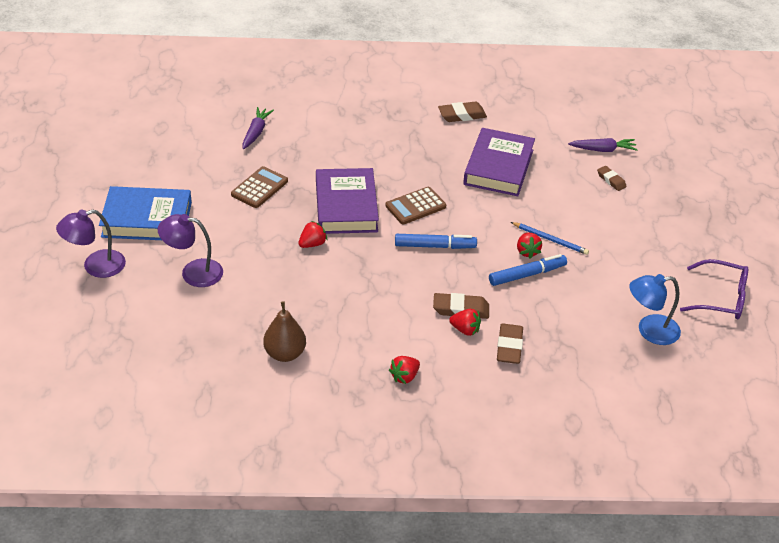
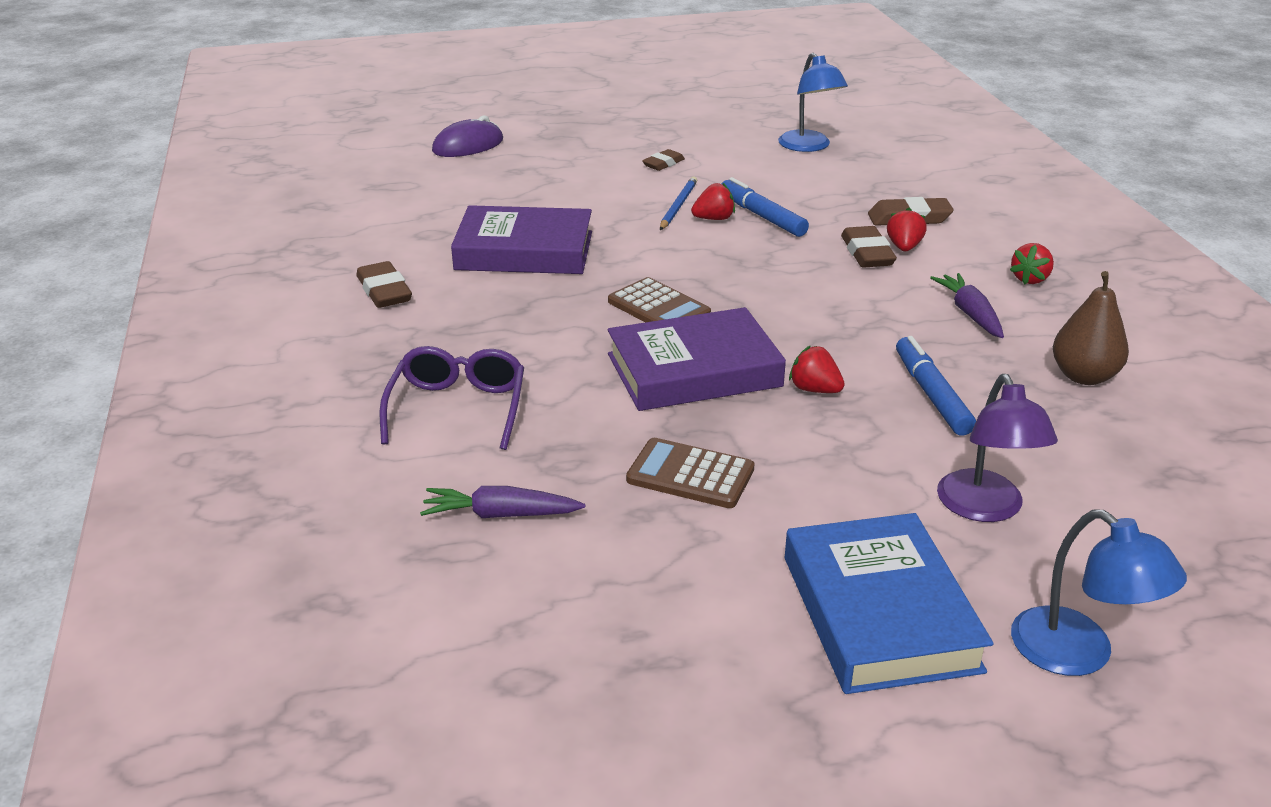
camera: 100 degrees left, 10 degrees down
(95, 266) = (1078, 654): purple lamp -> blue lamp
(404, 377) = (1030, 279): red strawberry -> red strawberry turned 90 degrees clockwise
(435, 246) = (746, 283): blue marker -> blue marker (931, 394)
(603, 150) = (452, 183): purple carrot -> purple carrot (970, 314)
(611, 180) = (524, 175): brown eraser -> brown eraser (663, 164)
(666, 162) = (468, 145): none -> purple mouse
(720, 298) = (724, 115): purple glasses -> purple glasses (457, 409)

